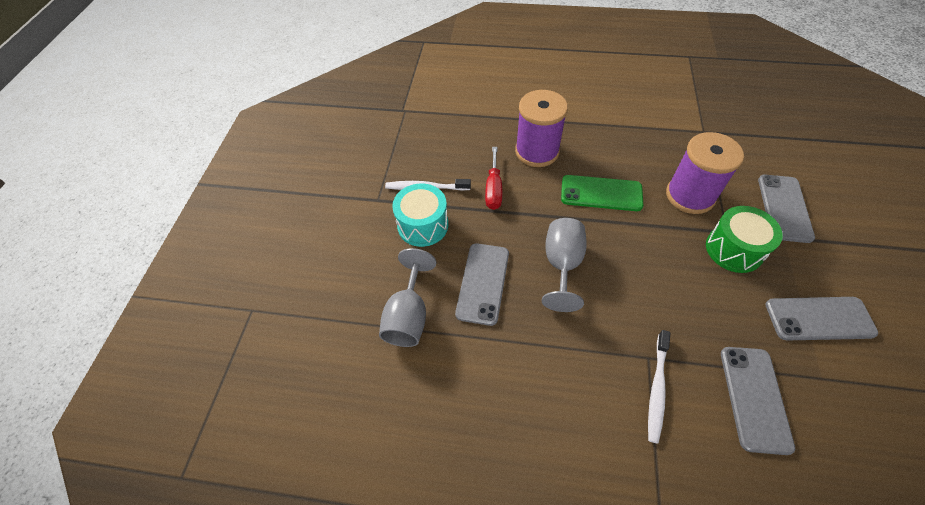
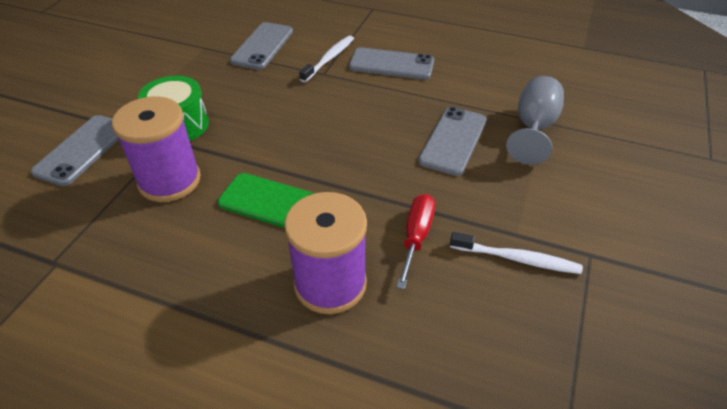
camera: 170 degrees left, 10 degrees down
(423, 225) = (520, 208): turquoise drum -> none
(562, 265) = (363, 141): grey goblet -> none
(819, 319) = (165, 72): grey phone -> grey phone (391, 64)

